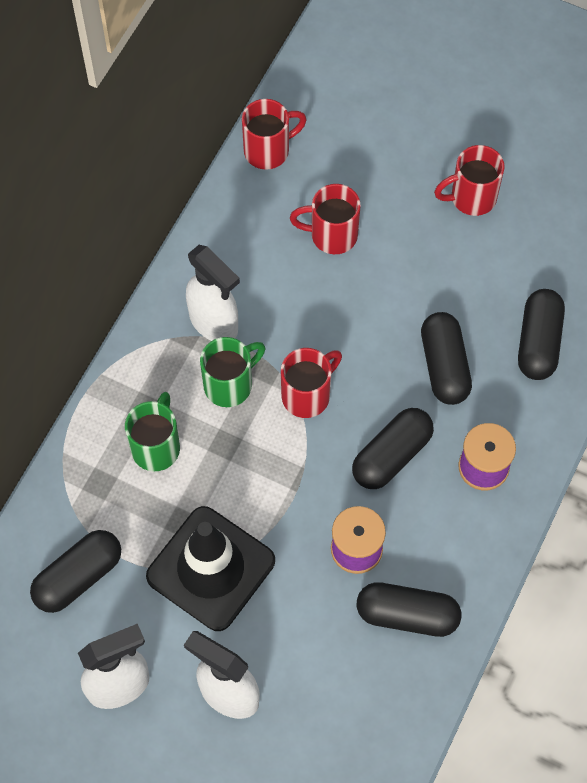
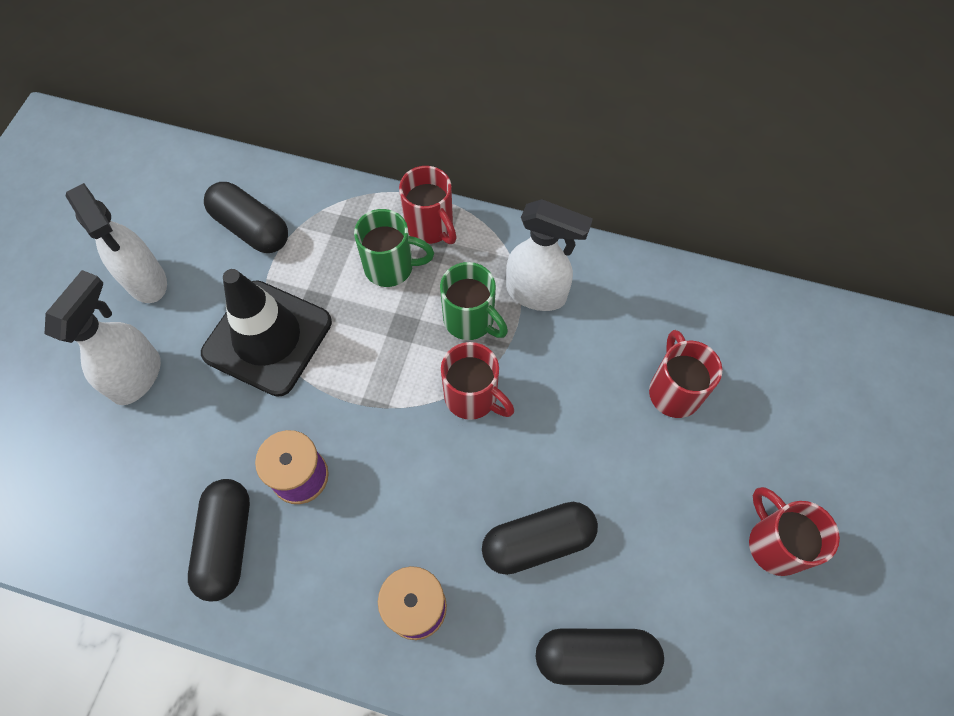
camera: 80 degrees right, 0 degrees up
(214, 323) = (537, 294): white spray bottle -> white spray bottle turned 105 degrees counterclockwise
(268, 150) = (758, 310): red mug -> red mug (430, 227)
(391, 455) = (415, 497): black capsule -> none

